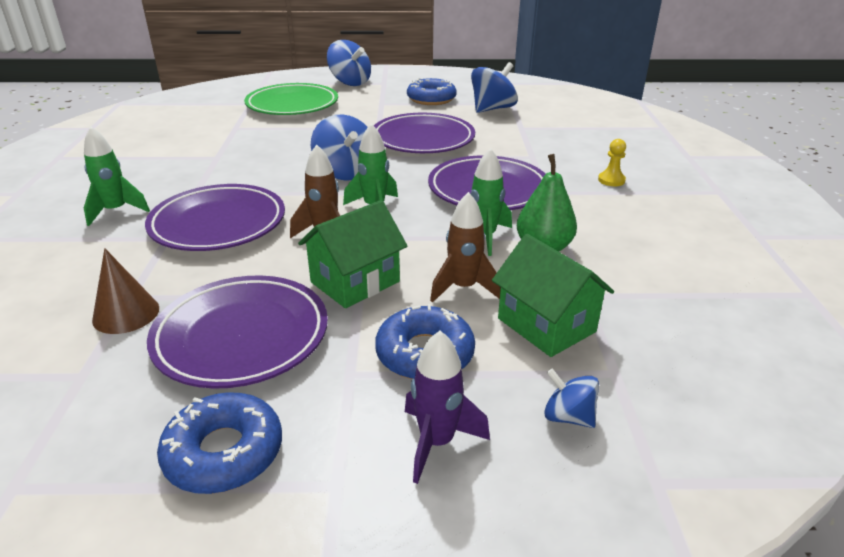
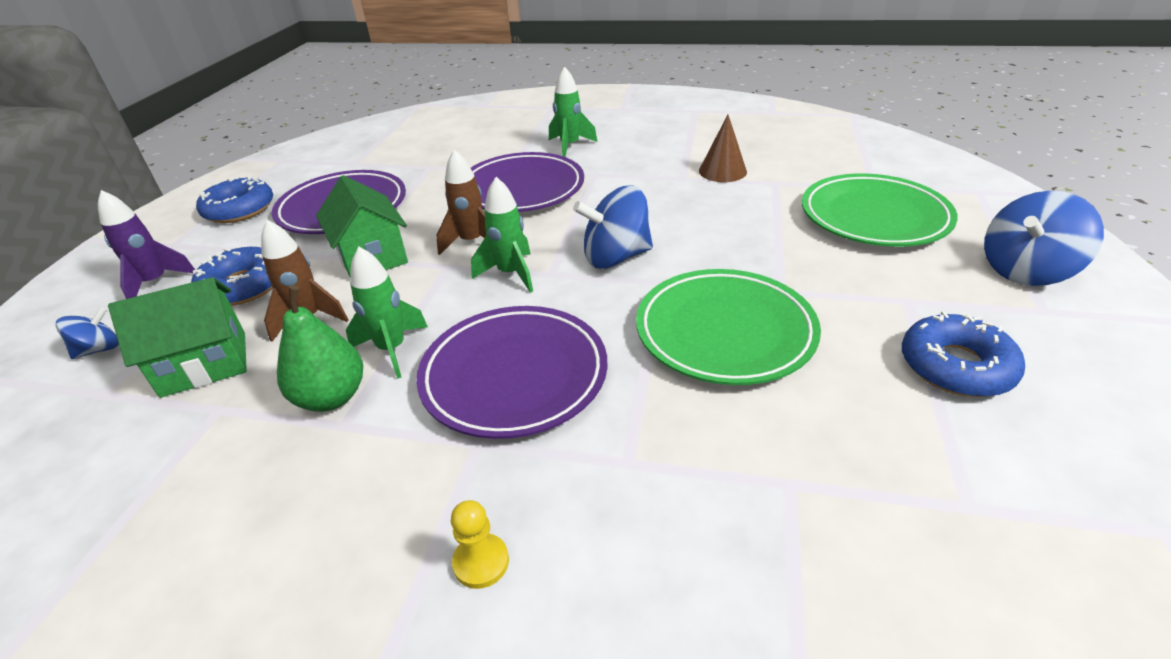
camera: 105 degrees right, 5 degrees up
(126, 314) = (408, 168): brown cone -> brown cone (722, 171)
(423, 139) = (724, 332): purple plate -> green plate
(492, 109) = (913, 457): blue spinning top -> none

